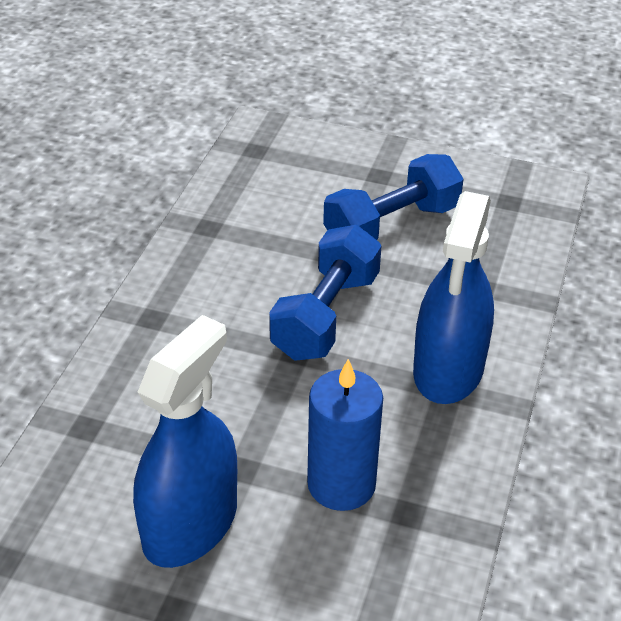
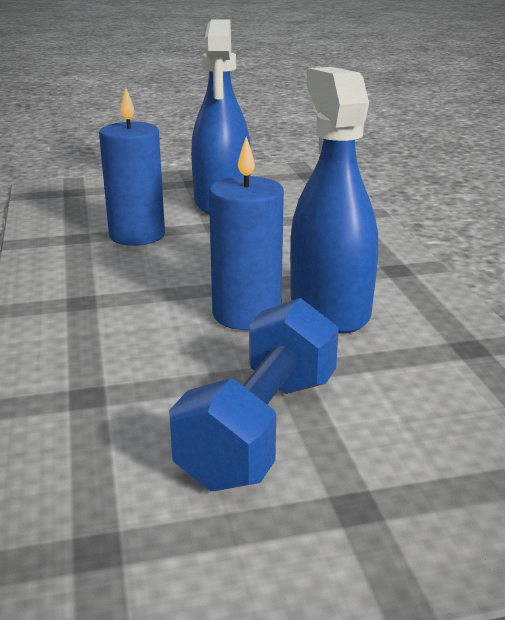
camera: 150 degrees right, 15 degrees down
(325, 316) = (246, 314): blue dumbbell -> blue candle
(448, 370) = (88, 312): blue spray bottle -> blue spray bottle (329, 308)

